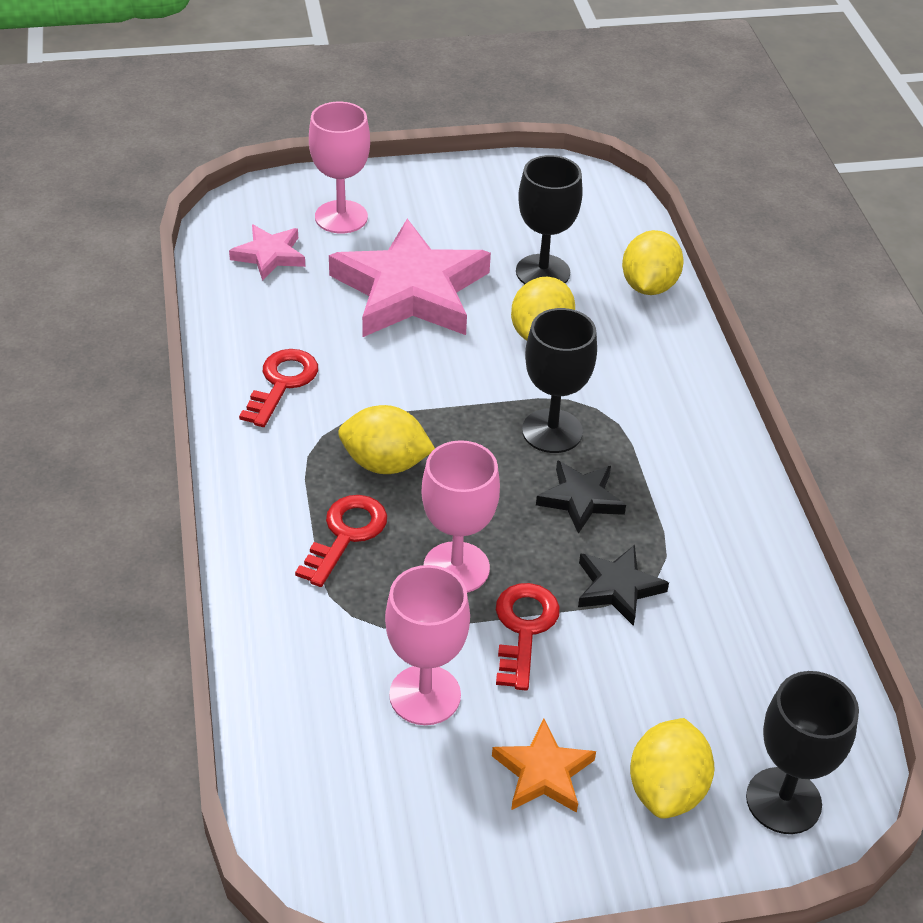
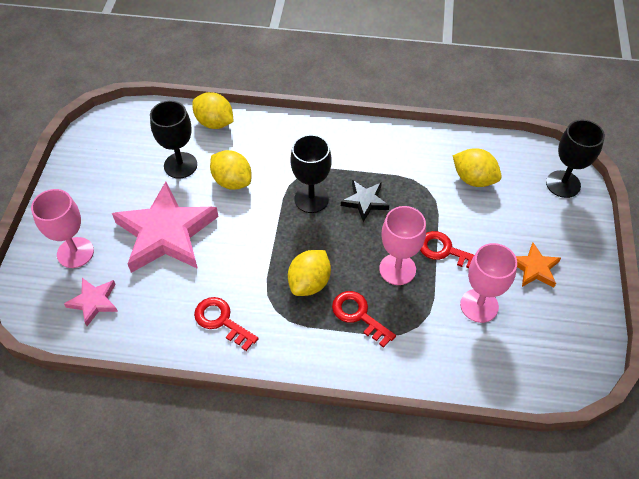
camera: 70 degrees left, 10 degrees up
(618, 588) = (429, 204): black star -> none
(666, 789) = (551, 223): yellow lemon -> yellow lemon (473, 179)

